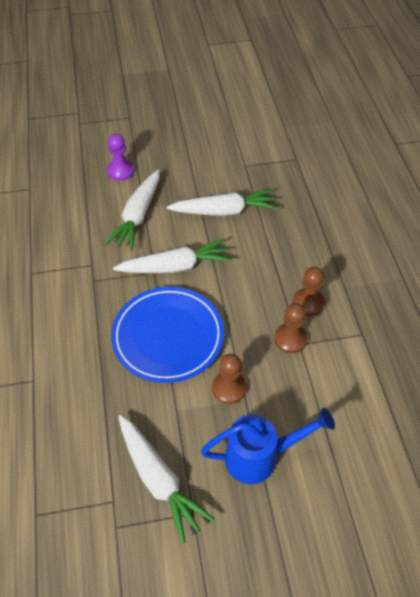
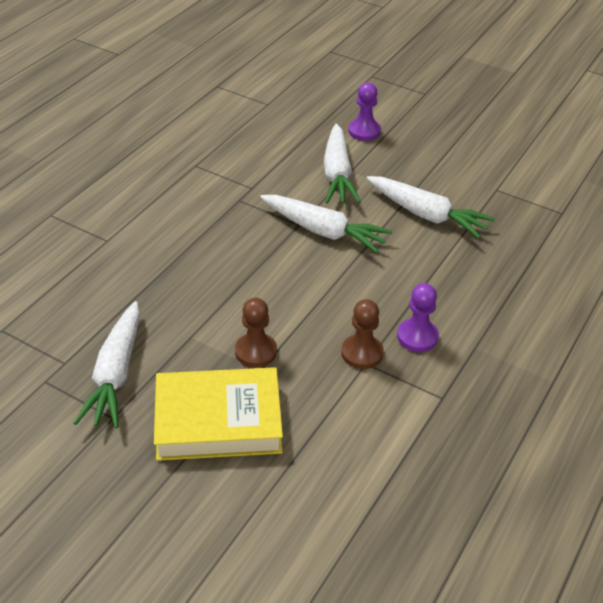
camera: 40 degrees right, 10 degrees down
(138, 216) = (337, 174): white carrot -> white carrot turned 60 degrees counterclockwise
(168, 336) = (251, 279): blue plate -> none
(260, 457) = (218, 421): blue watering can -> yellow book
(308, 303) = (417, 337): brown pawn -> purple pawn

